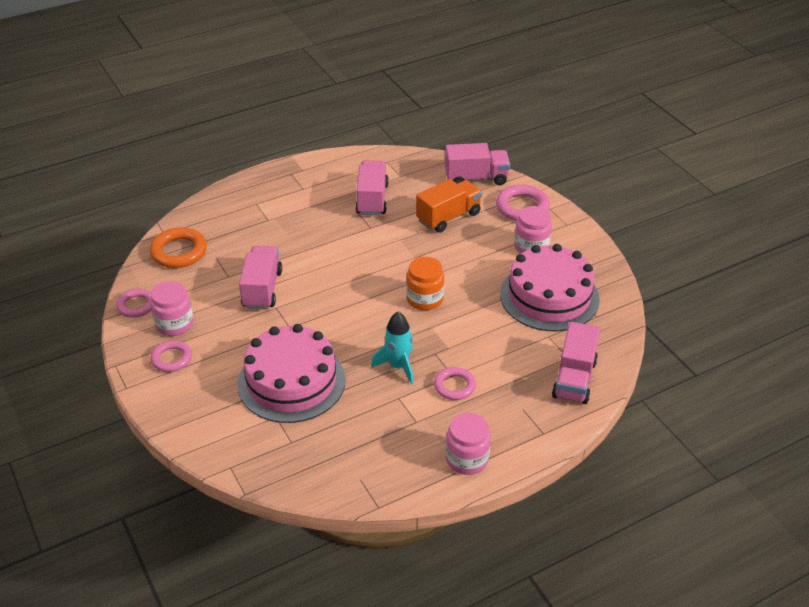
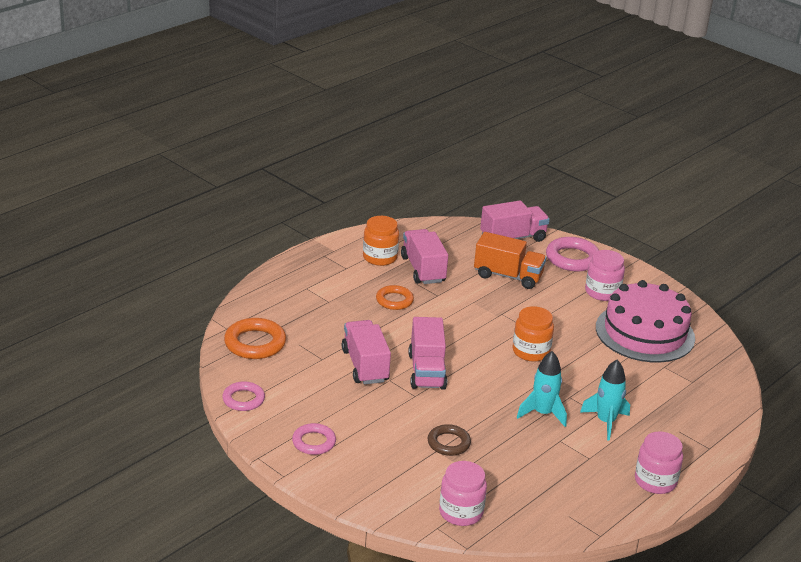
camera: 20 degrees left, 10 degrees down
(174, 324) = (295, 410): pink jar -> pink jar (461, 512)
(291, 381) = (448, 443): pink cake -> brown ring
(327, 227) = (394, 300): none -> orange ring
(339, 182) = (380, 257): none -> orange jar
(448, 217) = (508, 276): orange truck -> orange truck turned 75 degrees clockwise
(454, 386) = (605, 422): pink ring -> turquoise rocket
(574, 379) = (709, 398): pink truck -> pink truck (426, 371)

